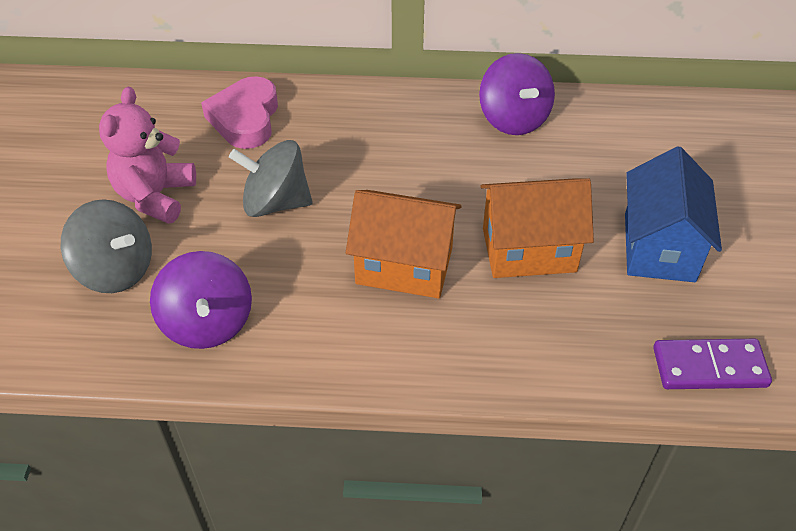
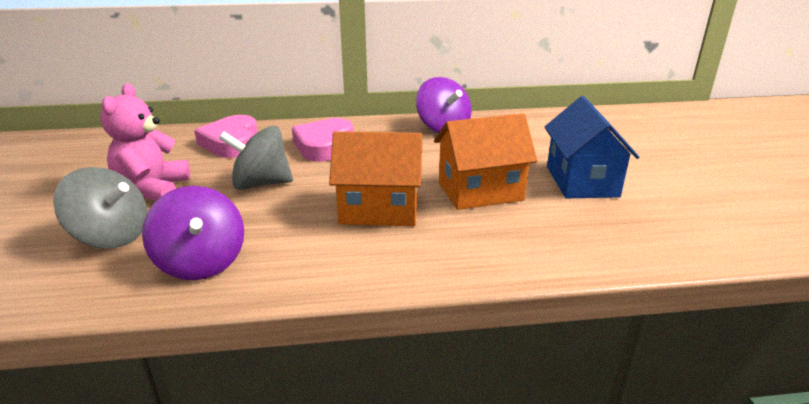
camera: 10 degrees left, 20 degrees down
(356, 137) = (323, 145): none -> pink heart
(709, 367) = (660, 245): purple domino -> none

